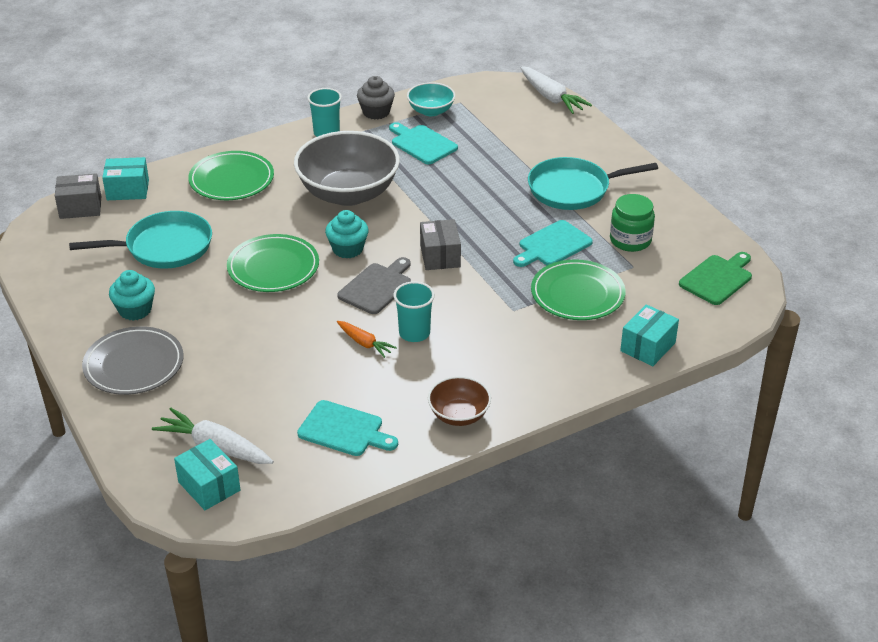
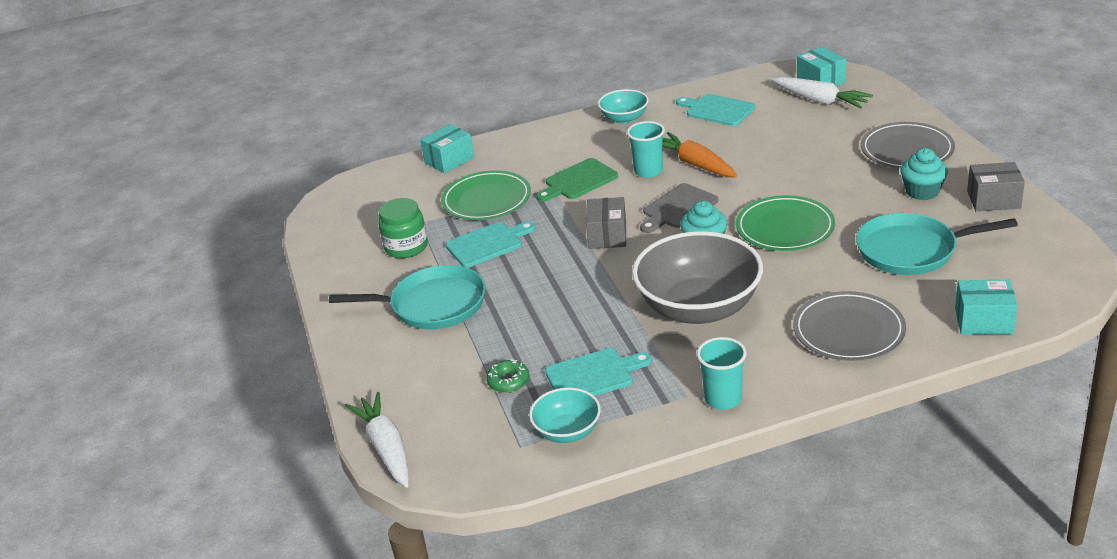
camera: 165 degrees left, 5 degrees down
(80, 207) = (1036, 299): grey box -> grey box (993, 200)
(231, 180) = (848, 331): green plate -> grey plate
(364, 343) = (695, 164): orange carrot -> orange carrot, size x1.69
(376, 112) = (648, 433): grey cupcake -> none
(422, 144) = (593, 375): turquoise cutting board -> turquoise cutting board turned 75 degrees counterclockwise
(459, 415) = (624, 118): brown bowl -> turquoise bowl
(484, 138) = (508, 381): none -> green donut
(717, 278) = (349, 211): green cutting board -> green cutting board (578, 181)

